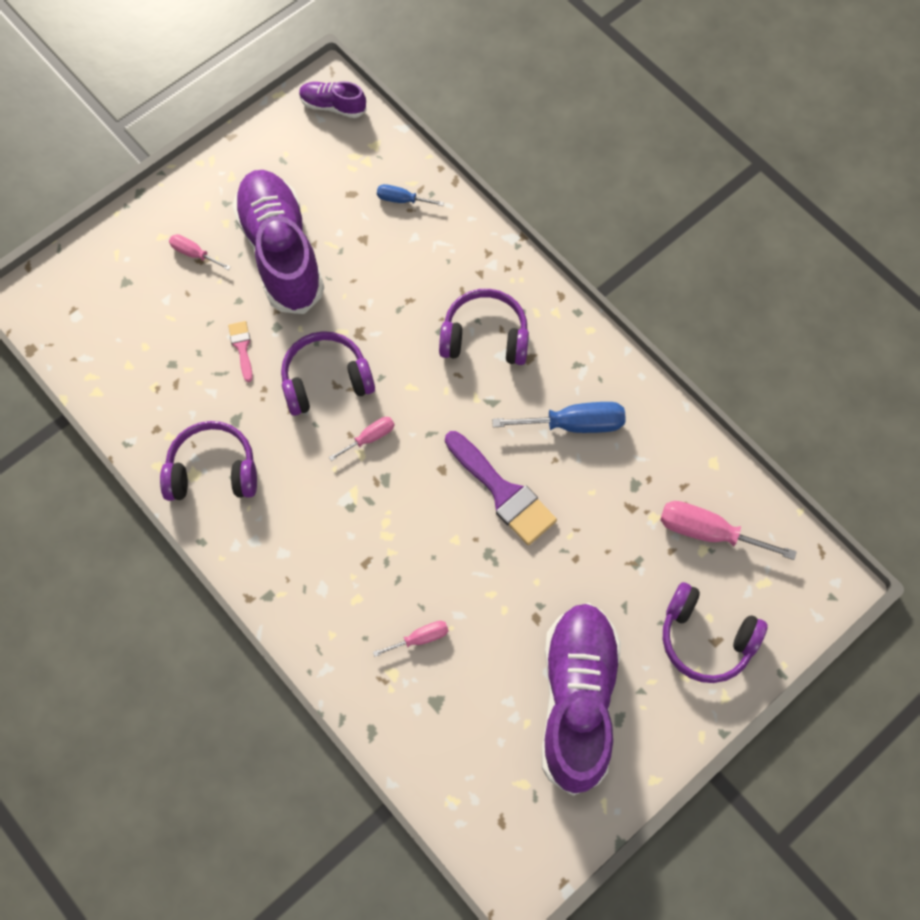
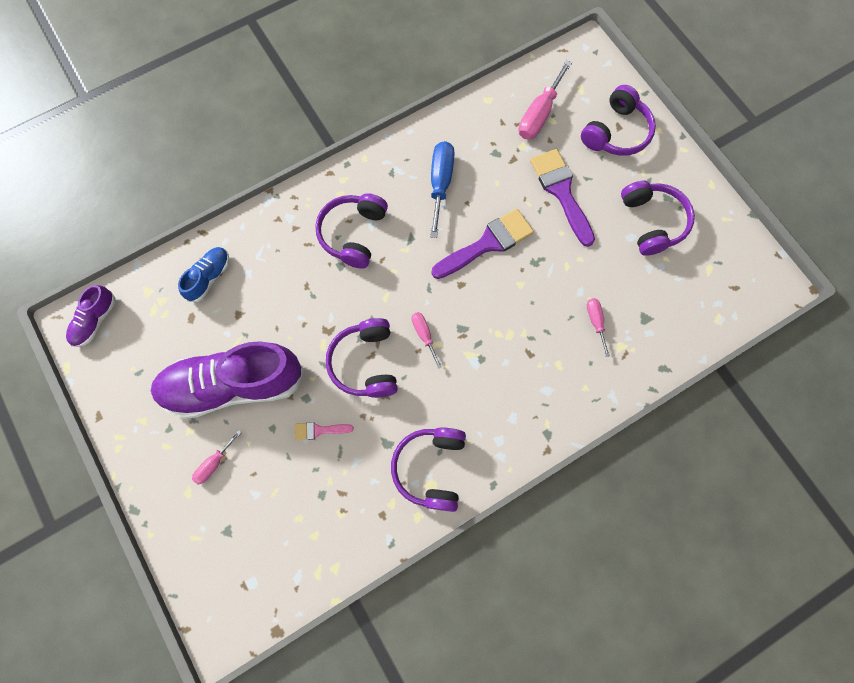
camera: 80 degrees left, 5 degrees up
(402, 200) = (209, 277): blue screwdriver -> blue shoe
(577, 699) = (652, 222): purple shoe -> purple headphones
(596, 575) = (561, 192): none -> purple brush

